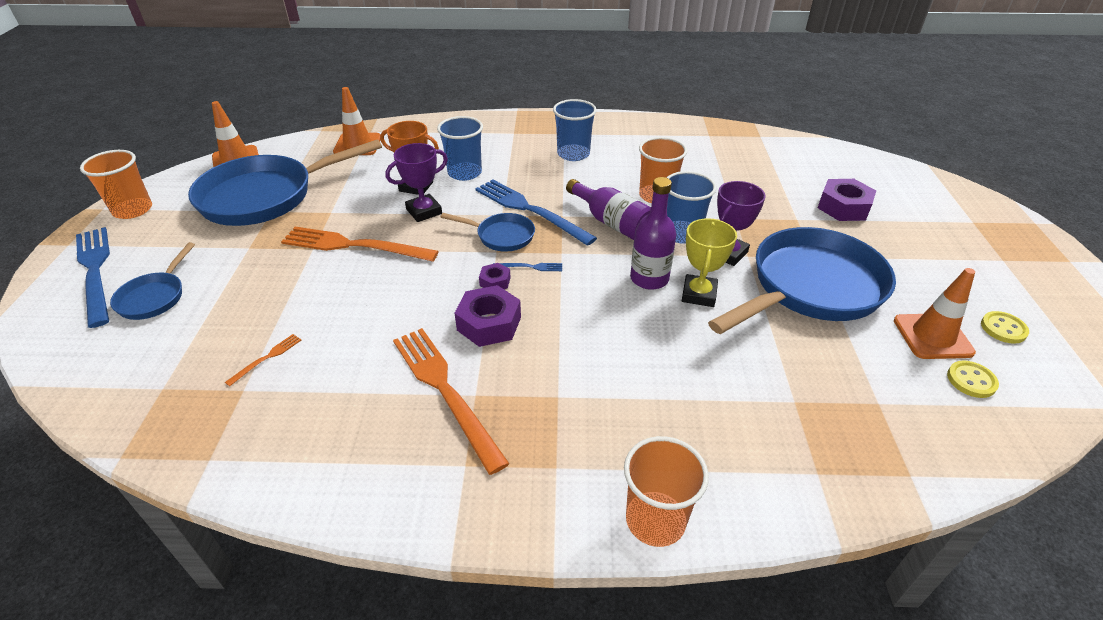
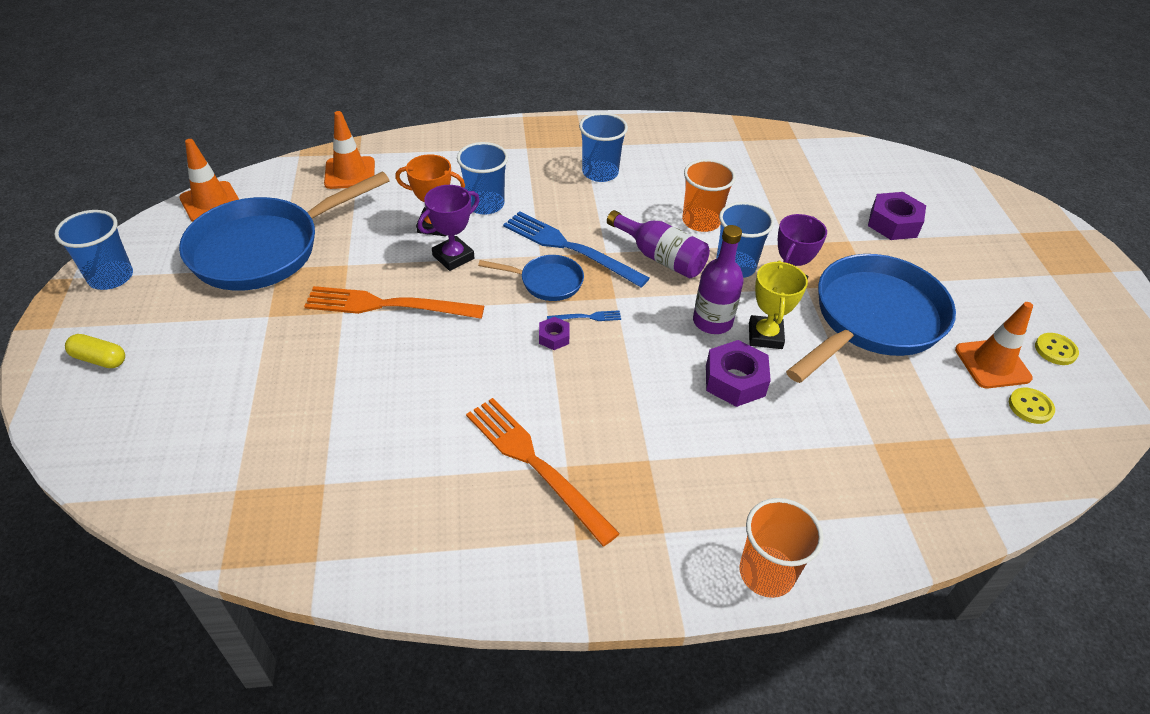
camera: 10 degrees left, 5 degrees up
(95, 271) = (100, 359): blue fork -> yellow capsule
(133, 210) = (111, 277): orange cup -> blue cup
(154, 297) = (183, 385): blue pan -> none
(267, 358) = (337, 446): orange fork -> none
(489, 323) = (560, 386): purple nut -> purple nut (735, 380)

